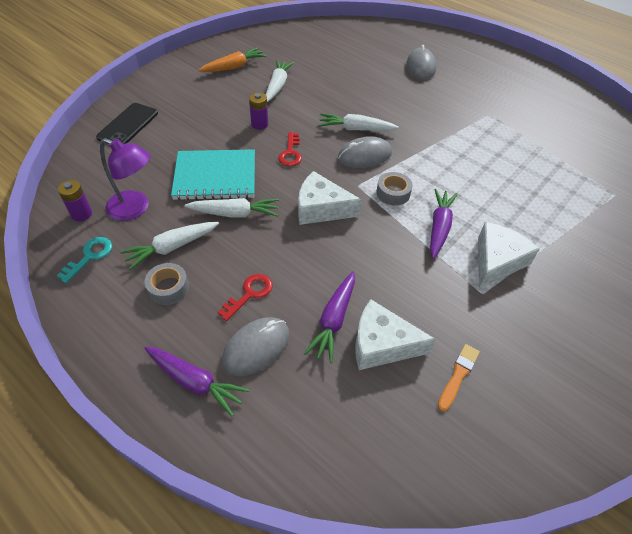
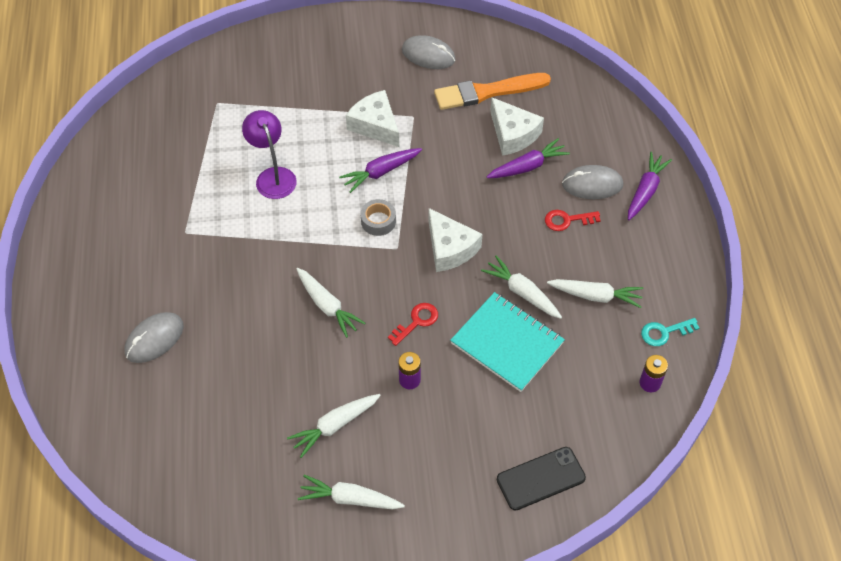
camera: 135 degrees left, 5 degrees up
(135, 208) = (600, 356): purple lamp -> purple lamp (273, 176)
(168, 288) = (621, 264): grey tape -> none
(195, 382) = (645, 191): purple carrot -> purple carrot turned 45 degrees clockwise
(234, 67) = (350, 499): orange carrot -> white carrot
(364, 156) = (356, 271): grey mouse -> grey mouse (428, 55)
(458, 375) = (487, 92): orange brush -> orange brush, size x2.04
(497, 261) = (375, 125): white cheese -> white cheese turned 60 degrees clockwise

